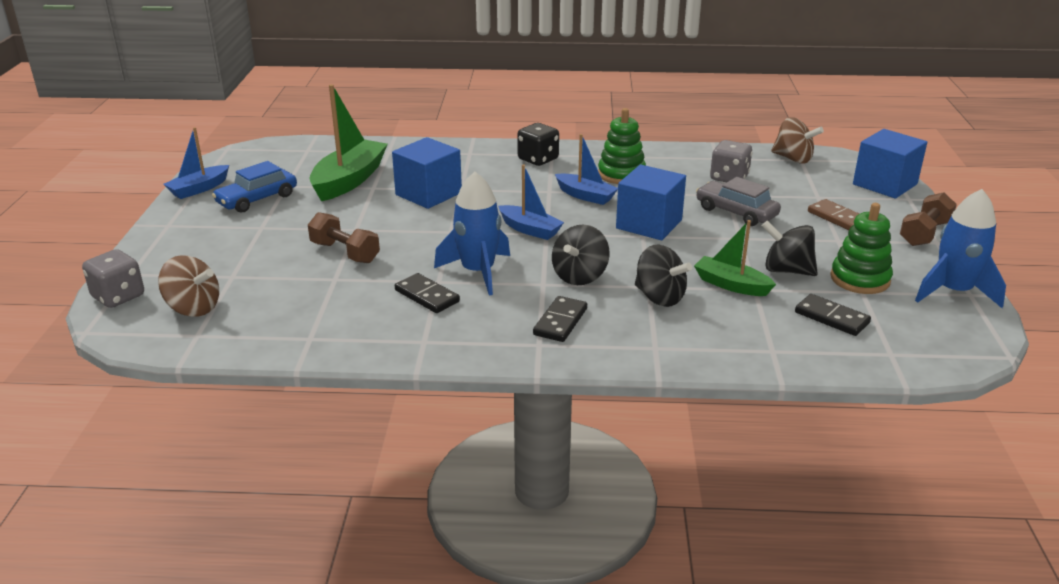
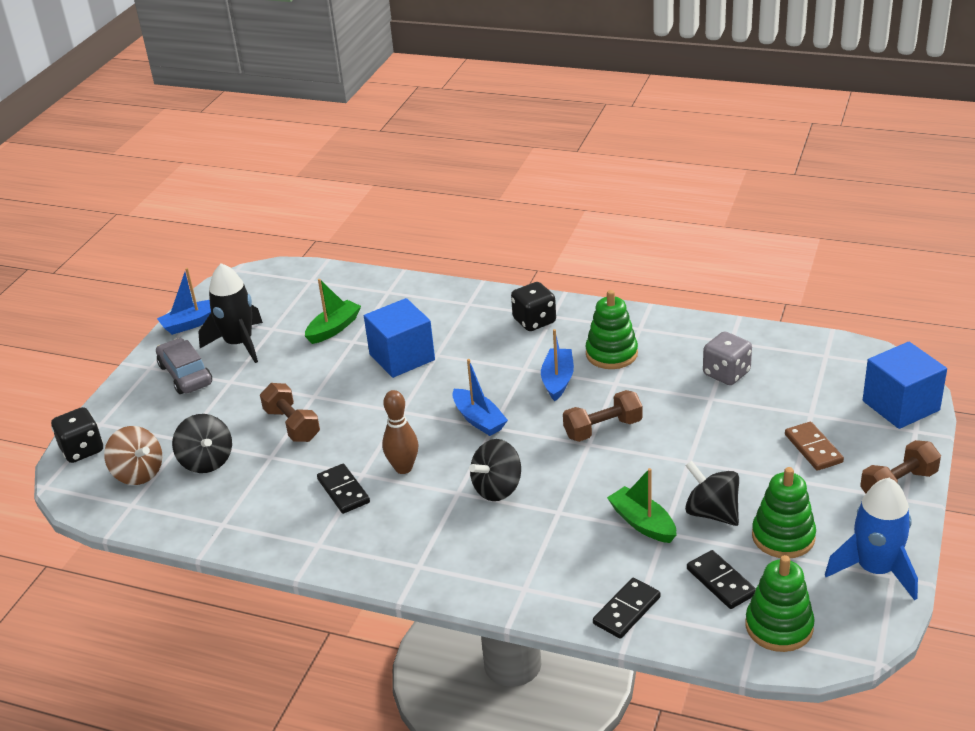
camera: 20 degrees right, 5 degrees up
(118, 296) = (82, 450): grey dice -> black dice
(257, 199) = (239, 344): blue car -> black rocket
(349, 180) = (334, 328): green boat -> green boat, size x0.60
(478, 272) = (403, 468): blue rocket -> brown bowling pin
(560, 322) = (451, 542): black domino -> black domino (627, 610)
(585, 196) = (558, 380): blue boat -> blue boat turned 135 degrees counterclockwise
(649, 224) = (603, 429): blue cube -> brown dumbbell
(659, 297) = (561, 528): black spinning top -> black spinning top (206, 461)
(736, 212) = (705, 425): grey car -> grey car (185, 374)
(793, 159) = (817, 353): brown spinning top -> none
(906, 343) = (779, 626): none -> green stacking toy

